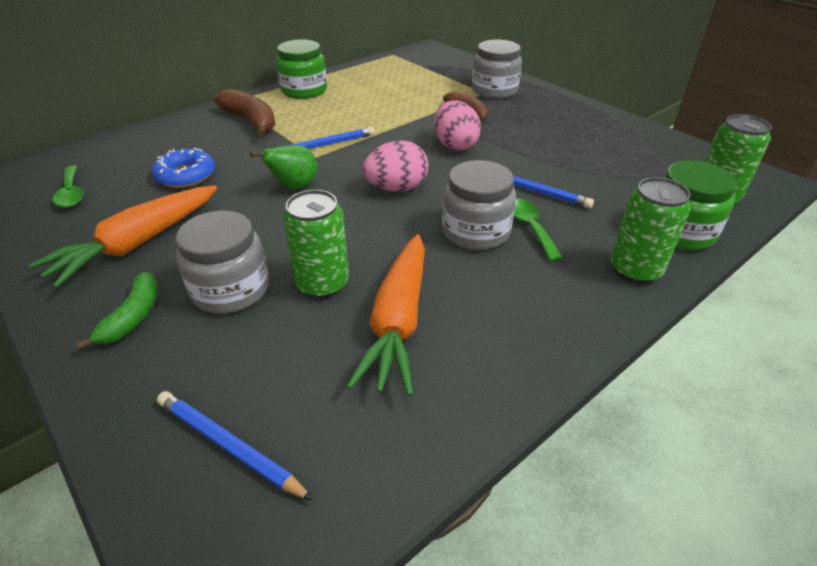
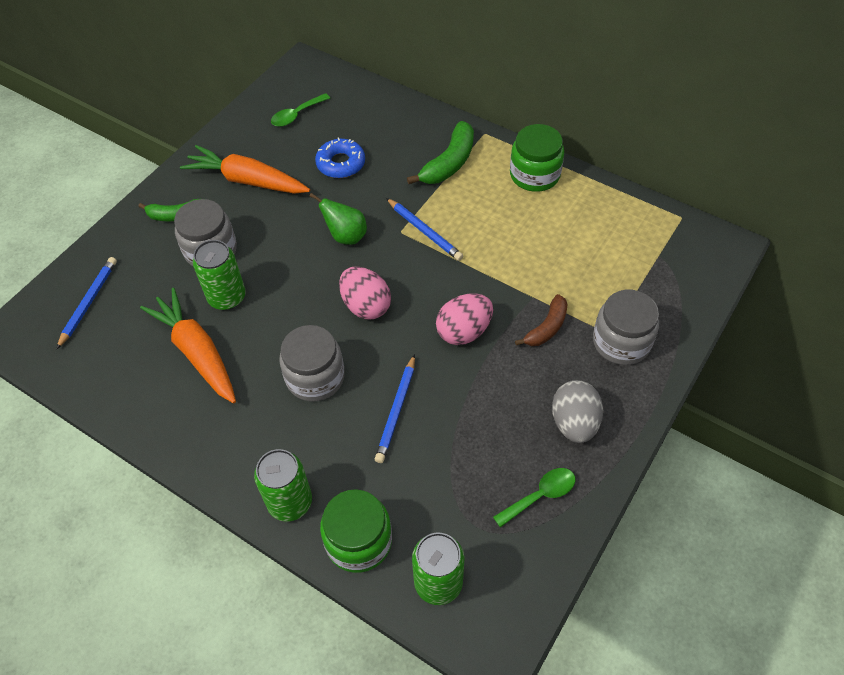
camera: 75 degrees right, 15 degrees up
(251, 121) = (449, 163): brown banana -> green banana
(398, 321) = (196, 352): orange carrot -> orange carrot turned 60 degrees clockwise
(530, 227) = (332, 416): green spoon -> green spoon (540, 495)
(563, 118) = (574, 423): none -> grey egg

